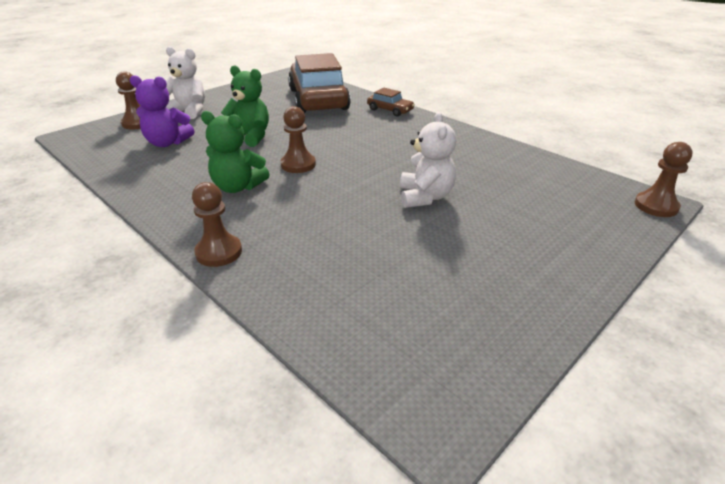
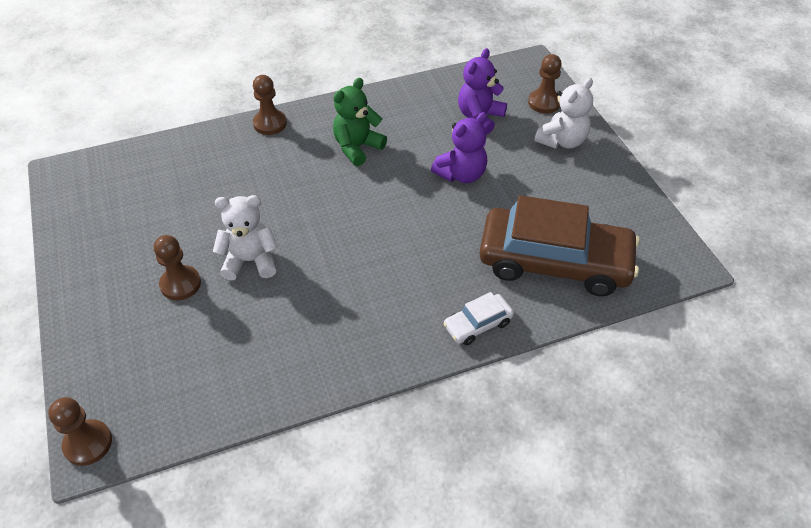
camera: 115 degrees right, 15 degrees up
(250, 137) = (461, 174): green teddy bear -> purple teddy bear
(298, 164) = (374, 194): brown pawn -> brown pawn (180, 284)
(390, 110) = (478, 324): brown car -> white car
(425, 197) = (250, 261): white teddy bear -> white teddy bear turned 150 degrees clockwise

